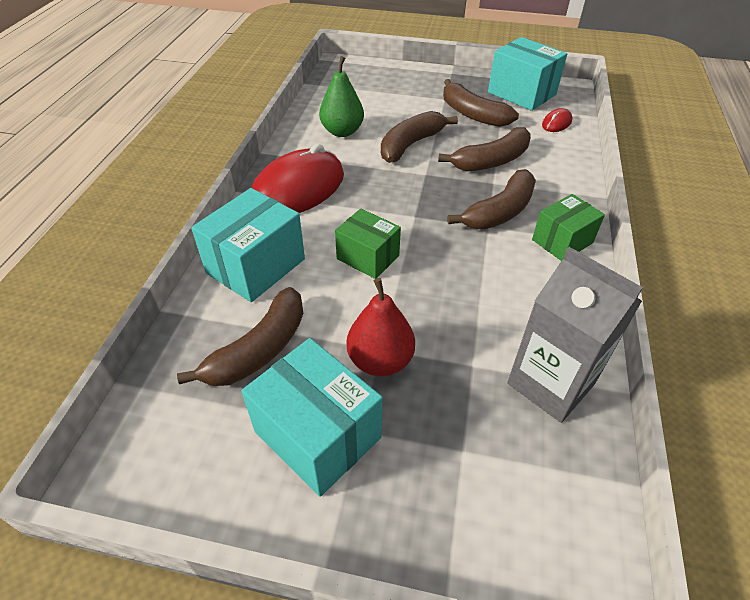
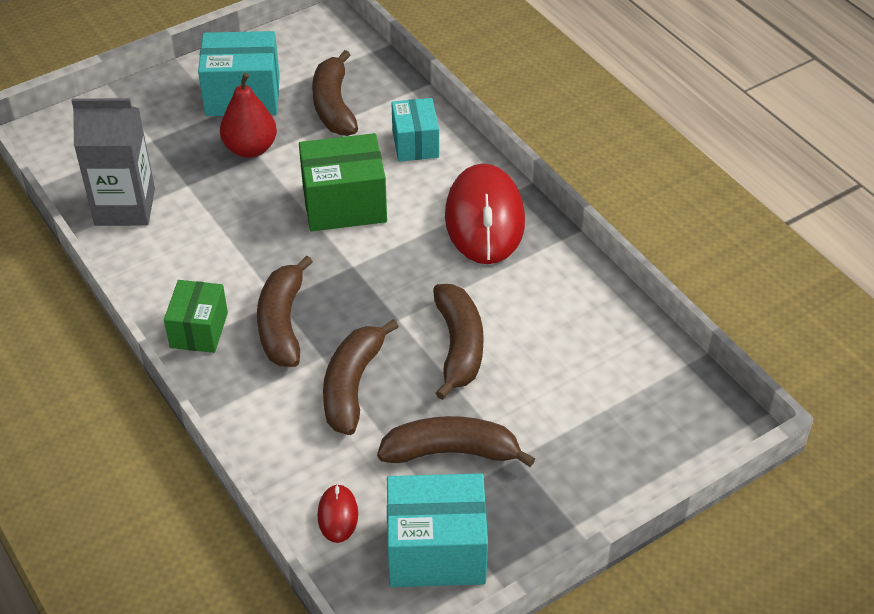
camera: 135 degrees right, 0 degrees up
(256, 266) = (415, 144): turquoise box -> turquoise box, size x0.65
(342, 131) = (549, 311): green pear -> none
(368, 257) = (344, 204): green box -> green box, size x1.54

